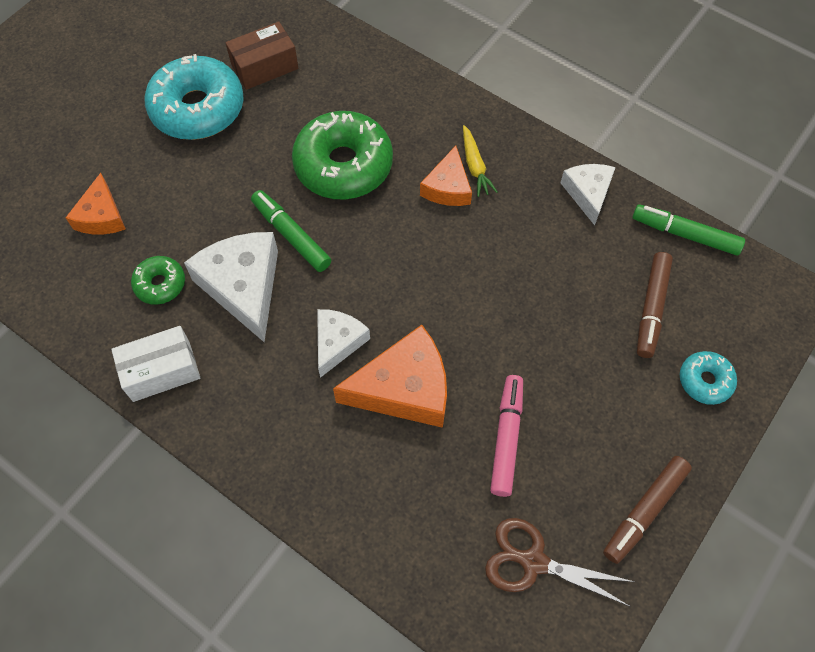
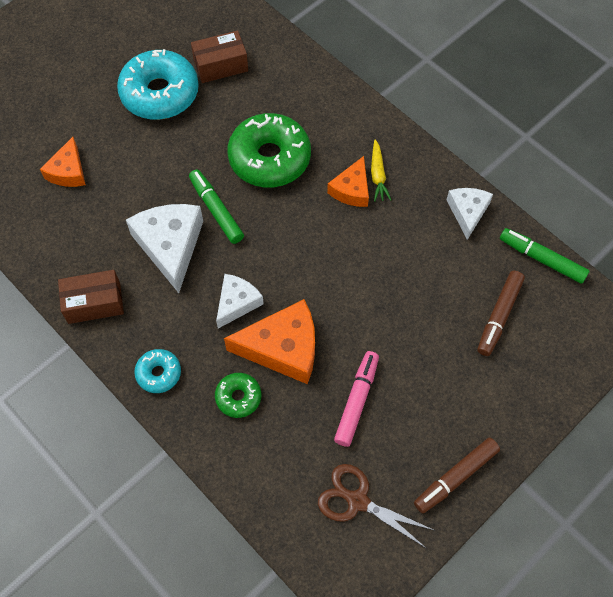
camera: 10 degrees right, 0 degrees up
(160, 284) = (105, 234): green donut -> green donut (238, 397)
(161, 371) = (94, 303): white box -> brown box
(705, 381) = (530, 382): turquoise donut -> turquoise donut (158, 373)

